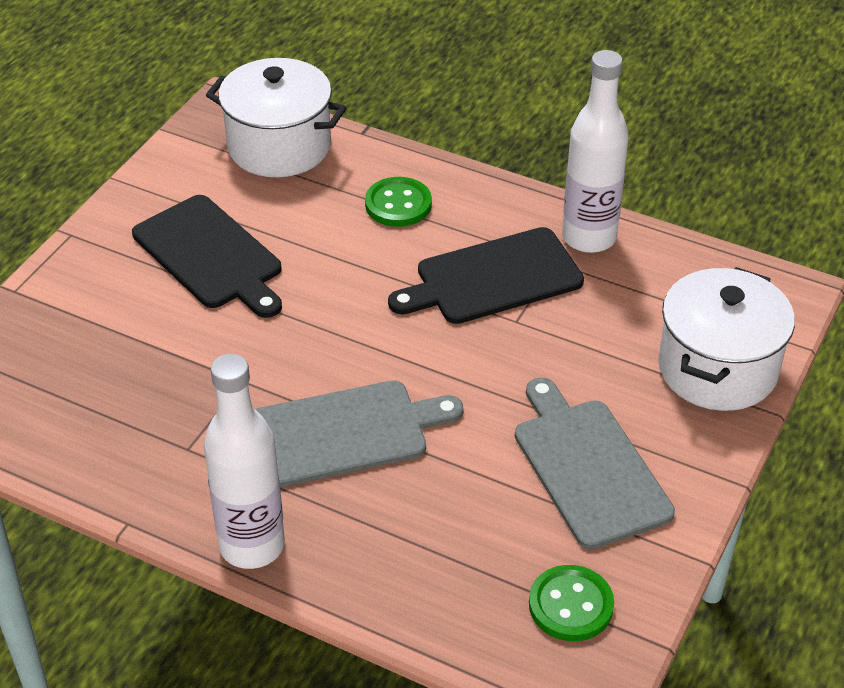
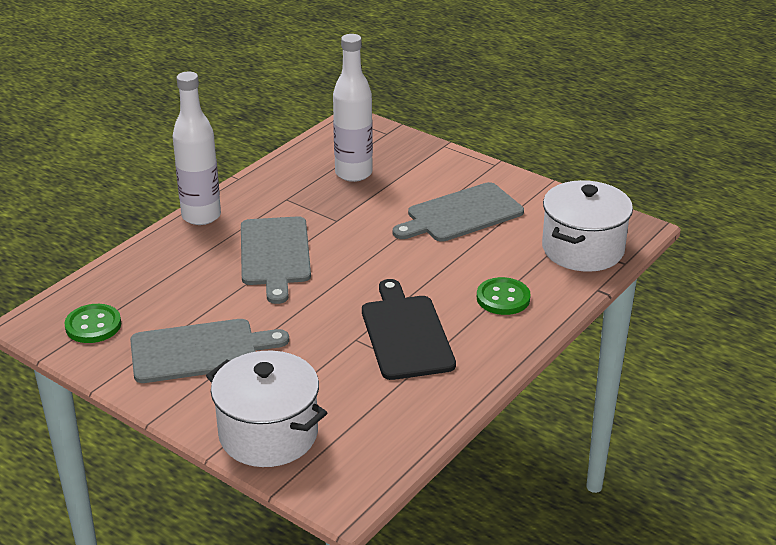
camera: 100 degrees right, 10 degrees down
(210, 255) = (461, 214): black cutting board -> grey cutting board
(589, 237) = (442, 391): white bottle -> white bottle (353, 173)

